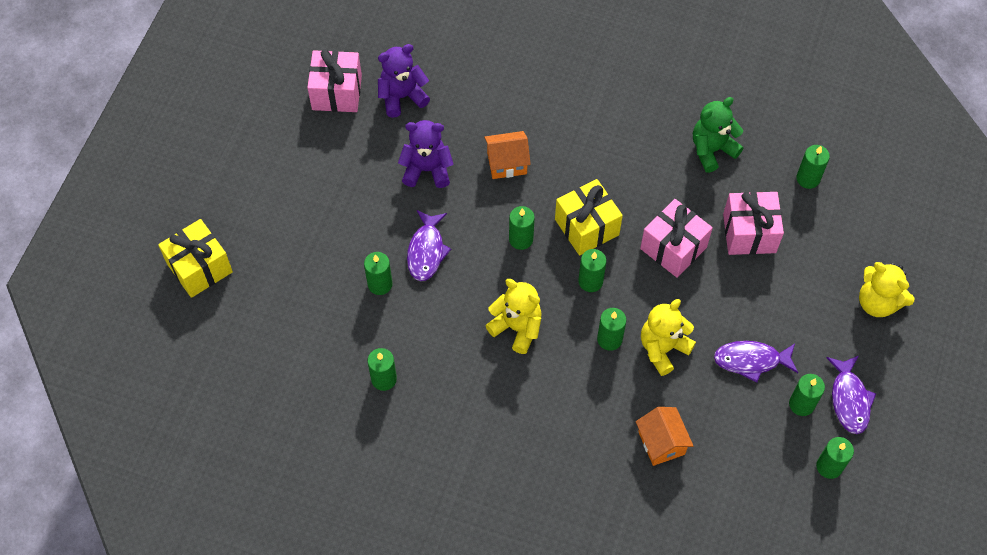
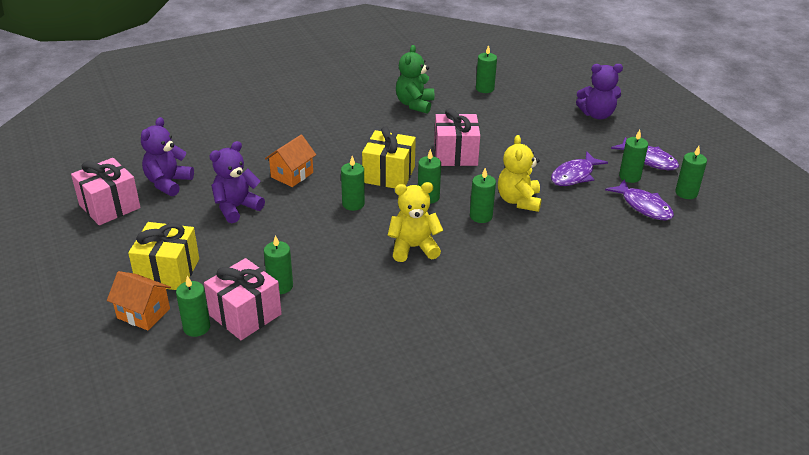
camera: 45 degrees left, 25 degrees down
(199, 268) = (102, 372): yellow gift -> yellow gift (168, 272)
(384, 379) = (356, 336): green candle -> green candle (196, 327)
(426, 251) = (293, 248): purple fish -> purple fish (643, 206)
(661, 443) = (586, 244): orange house -> orange house (143, 313)
(749, 233) = (488, 125): pink gift -> pink gift (245, 315)
(877, 302) = (597, 114): yellow teddy bear -> purple teddy bear

